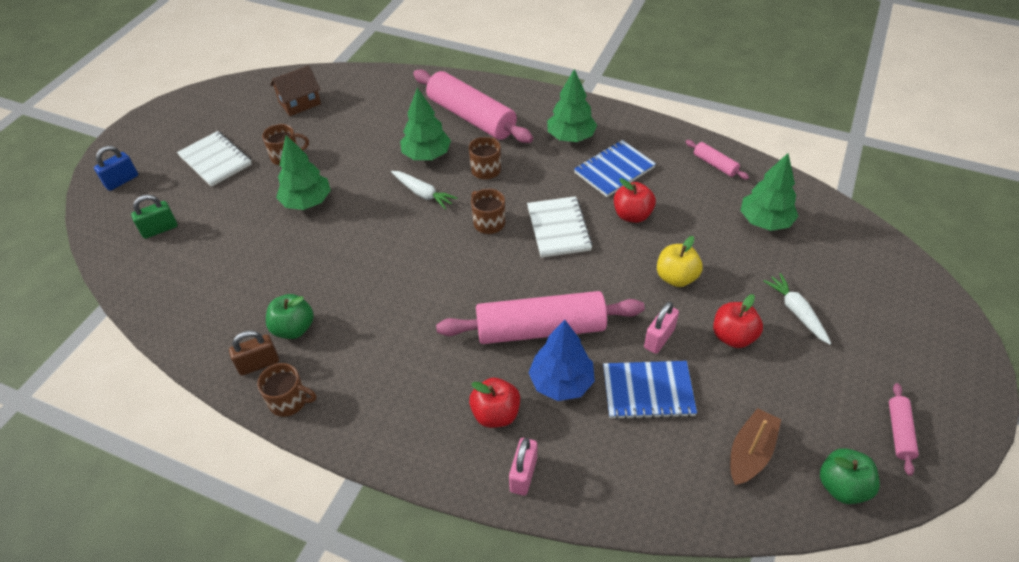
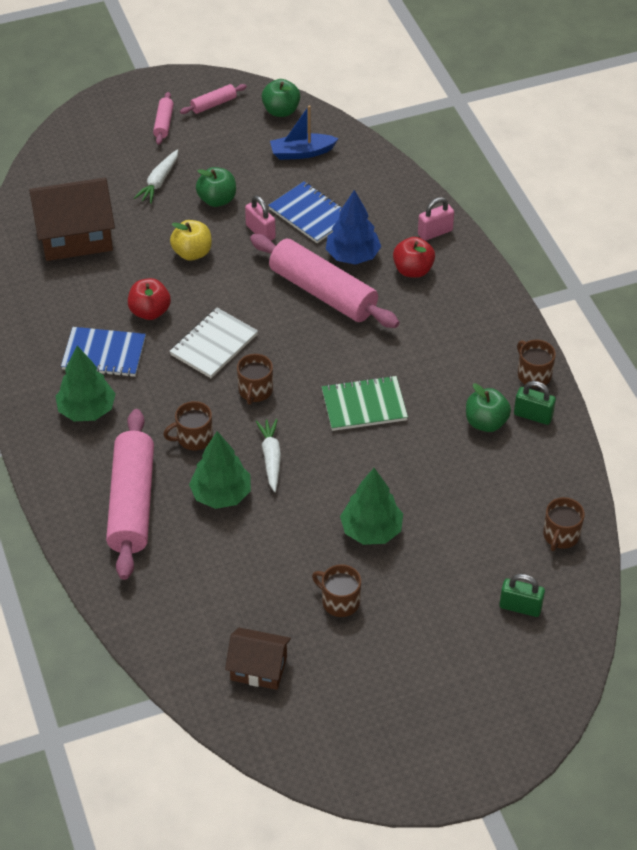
camera: 135 degrees left, 0 degrees up
(122, 181) = (516, 705): blue padlock -> none
(163, 291) = (560, 536): none -> brown mug
(215, 160) = (408, 655): white notebook -> none
(259, 364) = (533, 415): brown padlock -> green padlock
(401, 270) = (364, 405): none -> green notebook
(659, 338) = (260, 232): pink padlock -> pink padlock turned 60 degrees clockwise
(715, 164) = (30, 297): pink rolling pin -> pink rolling pin (164, 123)
(733, 336) = (217, 200): red apple -> green apple
(750, 453) = (302, 152): brown boat -> blue boat
(765, 221) = (75, 237): green tree -> brown house

